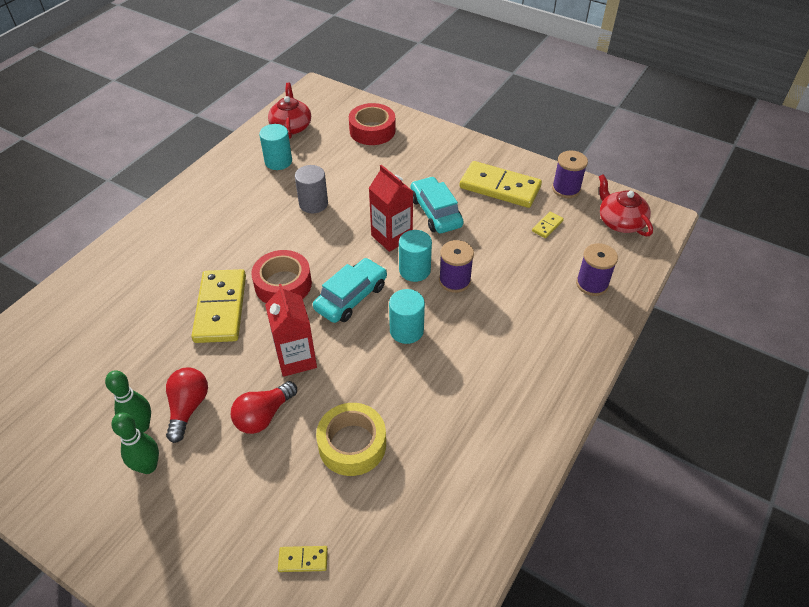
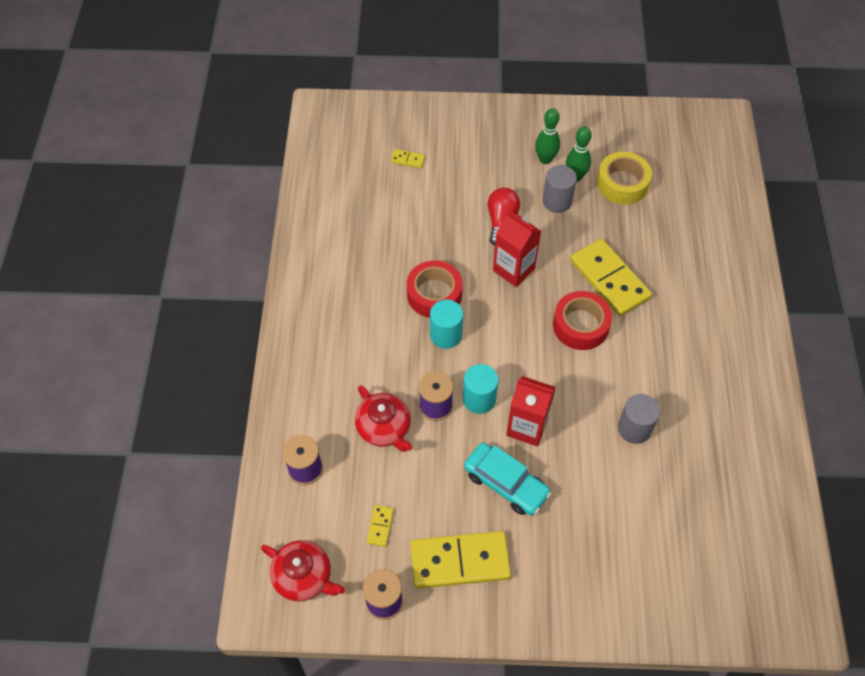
camera: 150 degrees right, 10 degrees up
(188, 407) = (557, 201): red light bulb -> grey cylinder
(278, 161) = (722, 468): turquoise cylinder -> none
(291, 127) = (763, 533): red teapot -> red teapot (384, 428)
(303, 559) = (408, 160): yellow domino -> yellow domino turned 45 degrees clockwise
(351, 297) = (513, 342): turquoise car -> none
(352, 444) = (425, 232): yellow tape -> yellow tape (622, 183)
(372, 131) = (667, 581): red tape -> red tape (434, 294)

